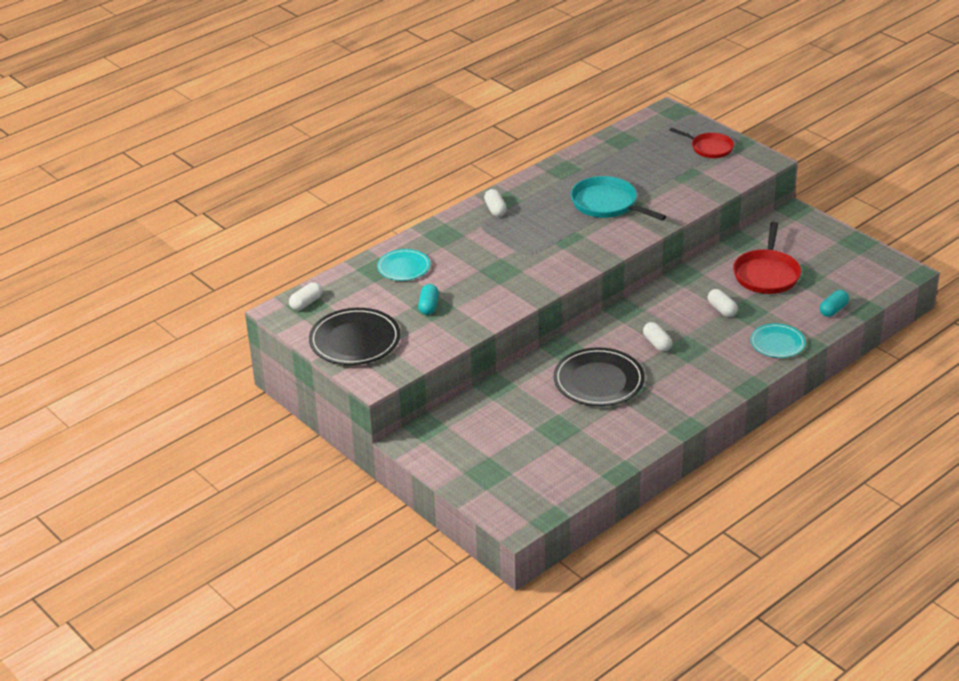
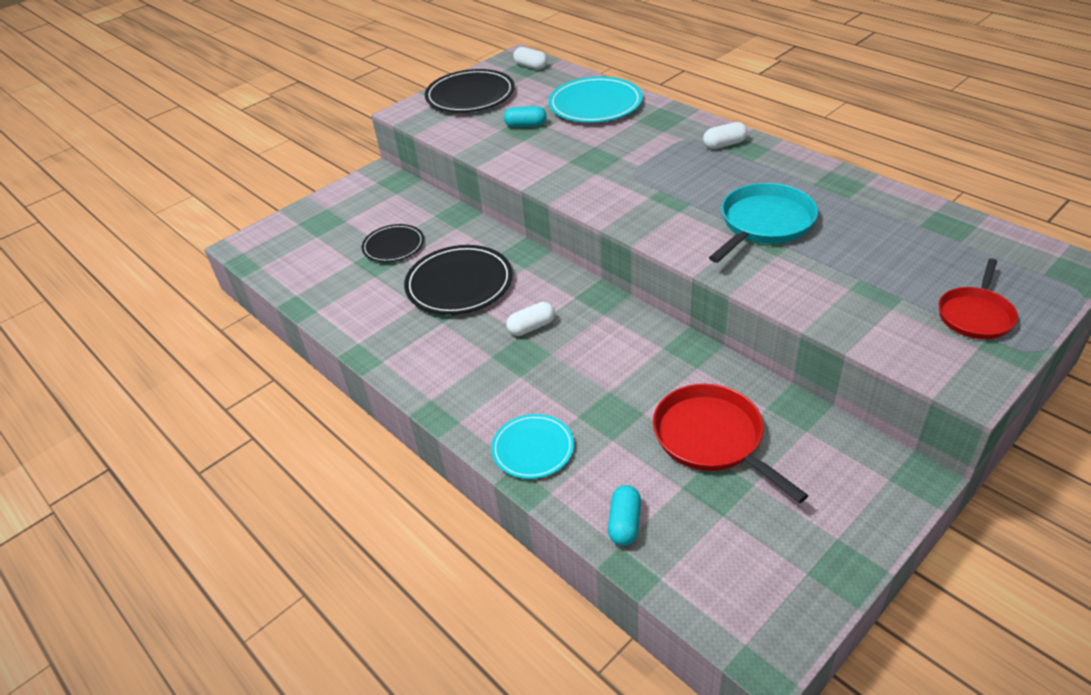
camera: 90 degrees right, 5 degrees up
(403, 267) = (595, 104): turquoise plate -> turquoise plate, size x1.62
(537, 422) = (393, 246): none -> black plate
(721, 309) = (612, 387): white capsule -> none
(766, 274) = (712, 438): red pan -> red pan turned 45 degrees clockwise
(833, 310) = (624, 523): turquoise capsule -> turquoise capsule turned 60 degrees clockwise

